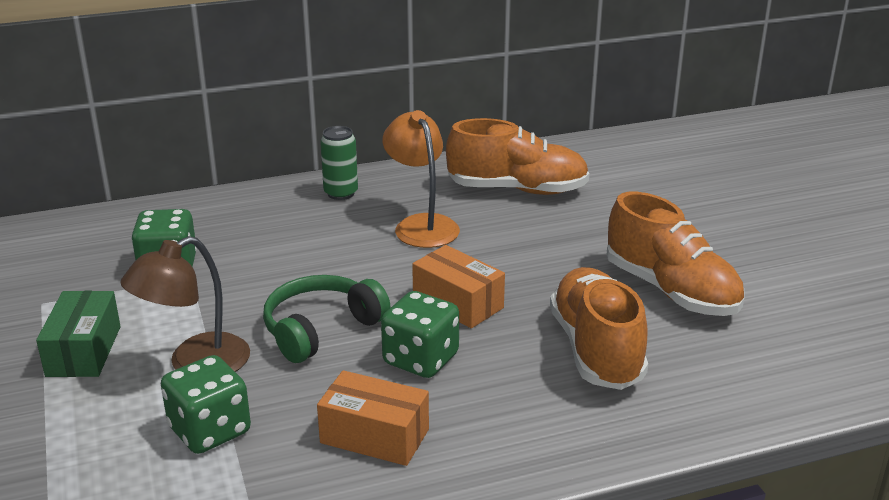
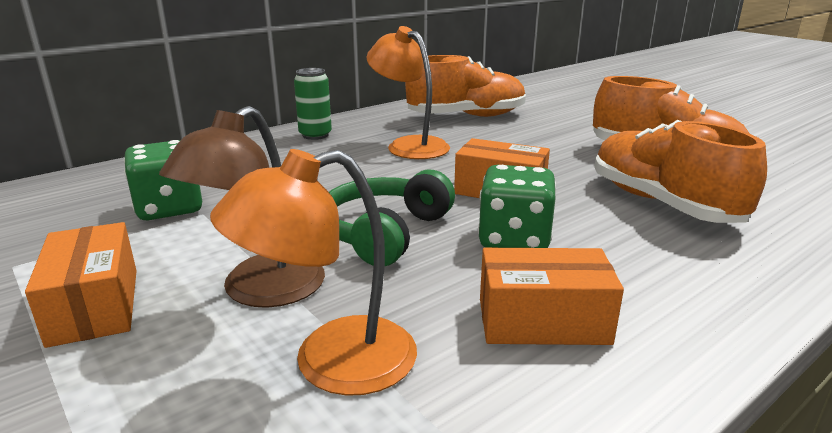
camera: 20 degrees left, 5 degrees down
(84, 351) = (95, 306): green box -> orange box
(210, 430) = (331, 362): green dice -> orange lamp

